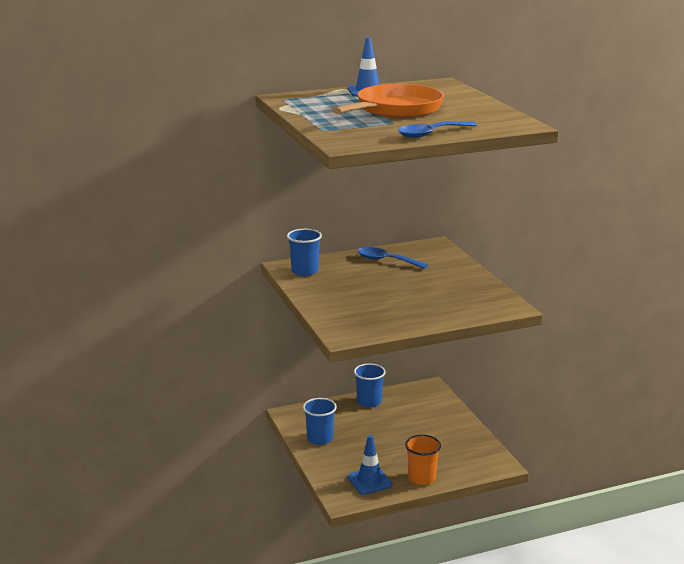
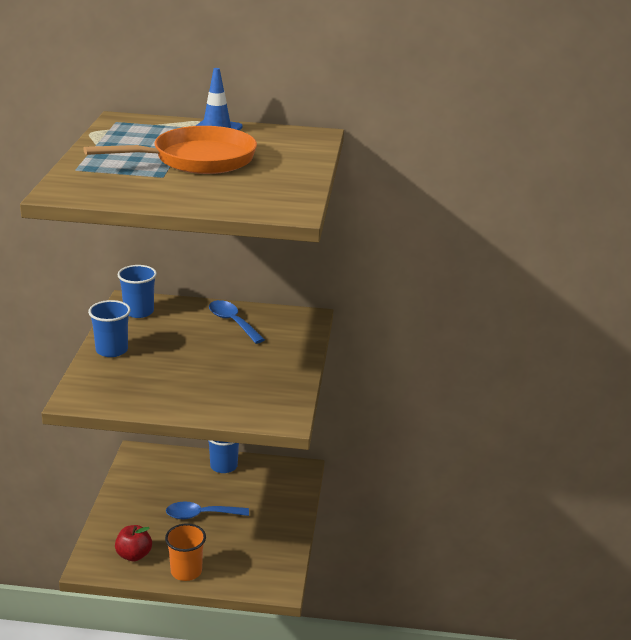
camera: 25 degrees right, 5 degrees up
(320, 439) = (136, 490): blue cup -> blue cup (112, 350)
(369, 481) = (134, 555): blue traffic cone -> red apple
(431, 134) = (170, 200): blue spoon -> blue spoon (200, 515)

